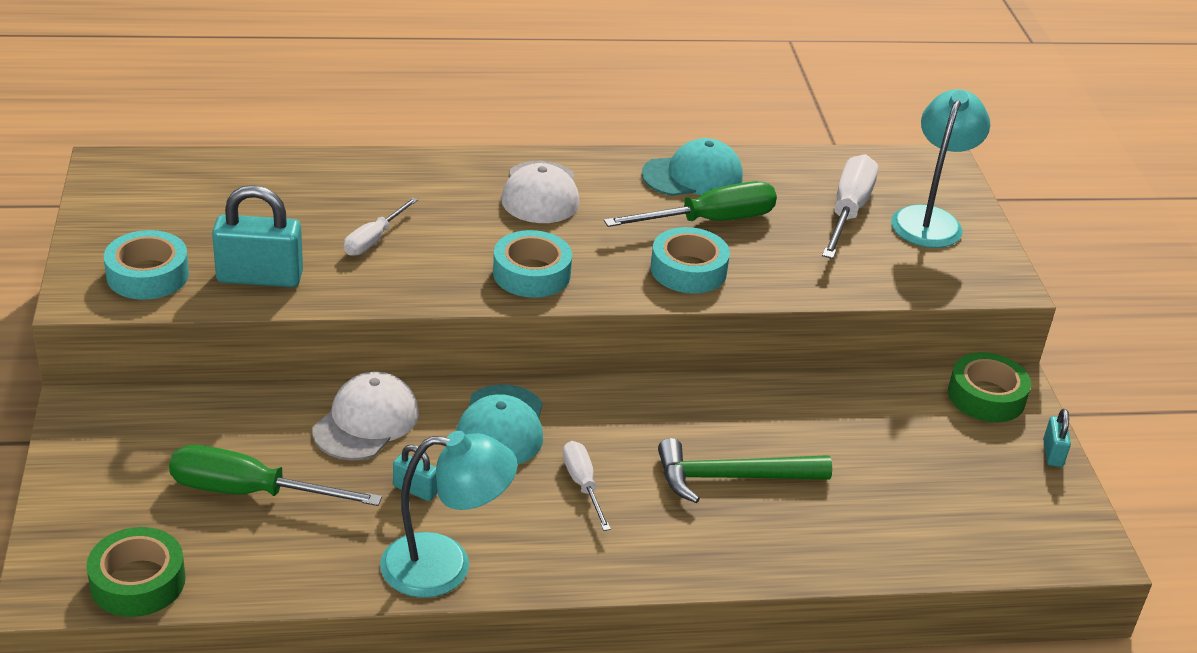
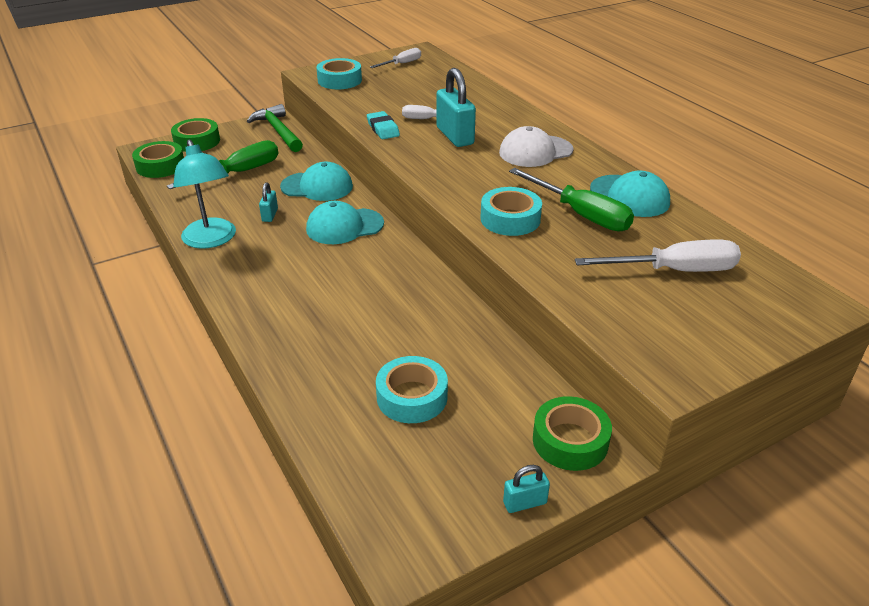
camera: 70 degrees right, 0 degrees up
(78, 518) = (197, 141): none -> green tape
(250, 492) = (239, 173): green screwdriver -> green screwdriver turned 60 degrees clockwise
(260, 277) = (363, 102): turquoise padlock -> turquoise padlock (455, 136)
(366, 421) = (317, 186): white cap -> turquoise cap
(369, 286) = (383, 129): none -> turquoise eraser
(531, 273) = (445, 168): turquoise tape -> turquoise tape (412, 397)
(582, 485) = (310, 267): white screwdriver -> white screwdriver (402, 64)
(732, 477) = (358, 323): green hammer -> green hammer (278, 131)
(930, 219) = (720, 315): turquoise lamp -> none

